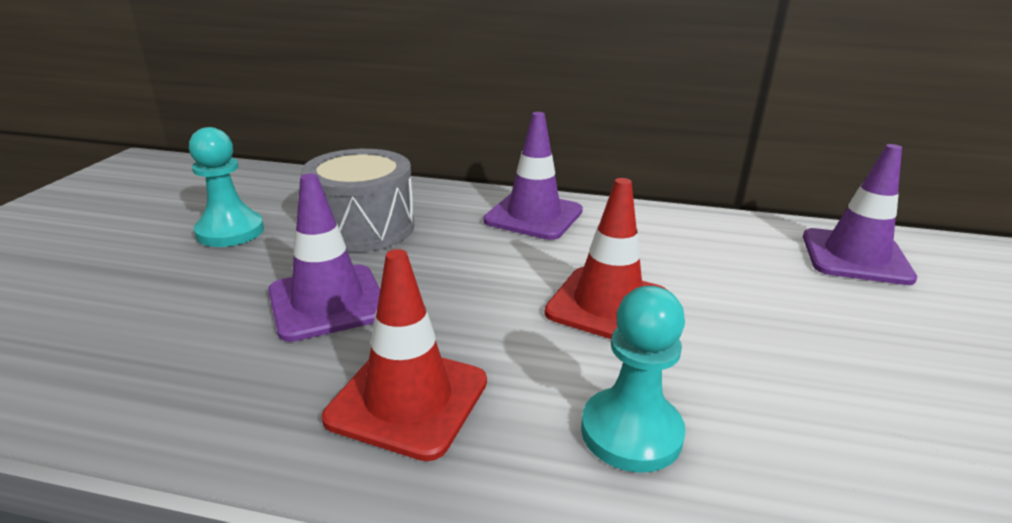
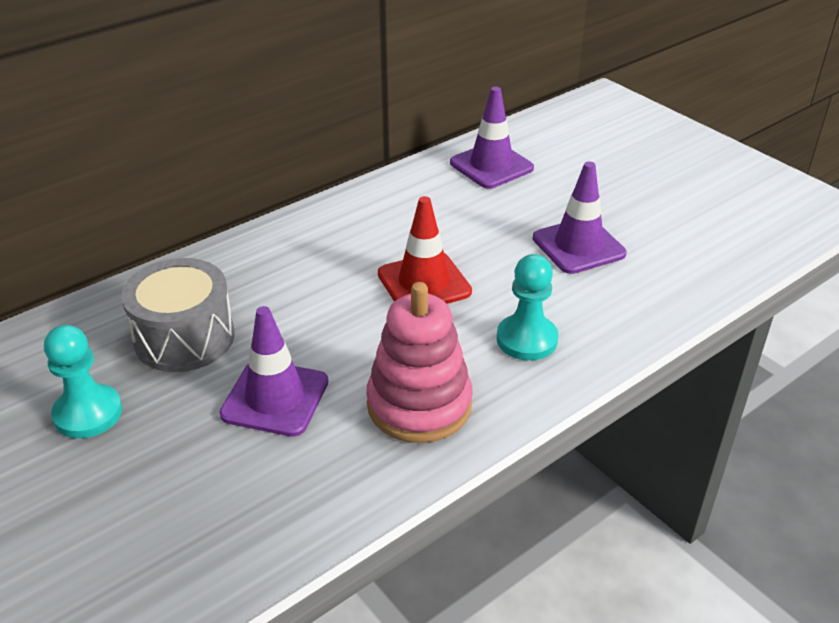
camera: 50 degrees left, 10 degrees up
(408, 400) = (419, 405): red traffic cone -> pink stacking toy
(533, 216) = (283, 249): purple traffic cone -> purple traffic cone (578, 246)

